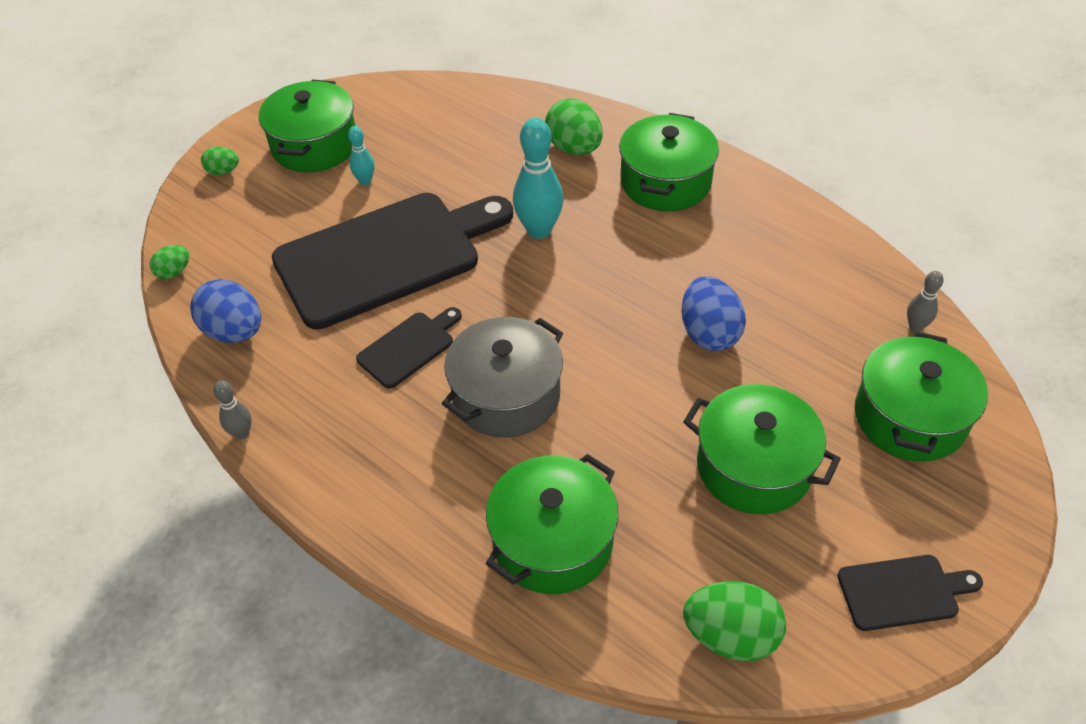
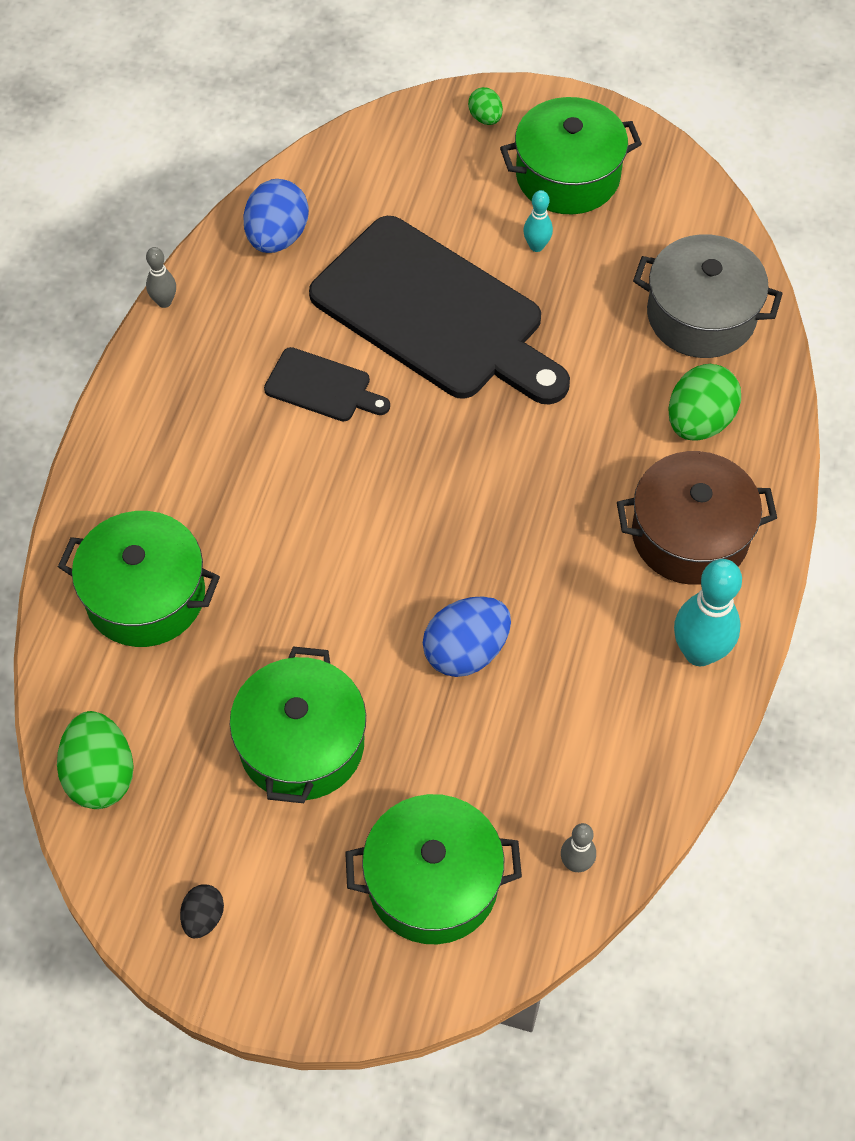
camera: 65 degrees right, 10 degrees up
(174, 272) = (328, 151): green egg -> none
(506, 395) = (298, 493): grey pot -> grey pot (701, 315)
(539, 230) = (543, 436): turquoise bowling pin -> turquoise bowling pin (699, 652)
(665, 182) = (690, 535): green pot -> brown pot
(903, 592) = (203, 917): black cutting board -> black egg

